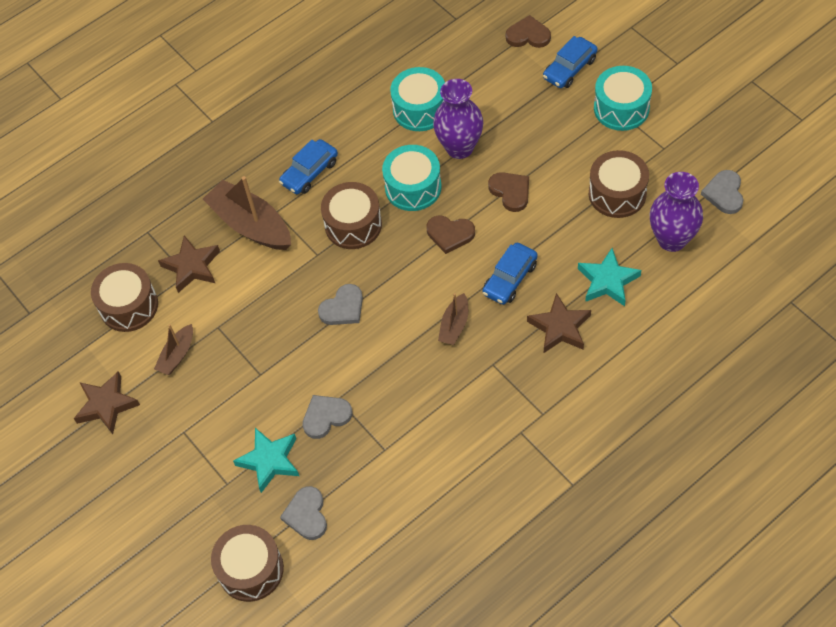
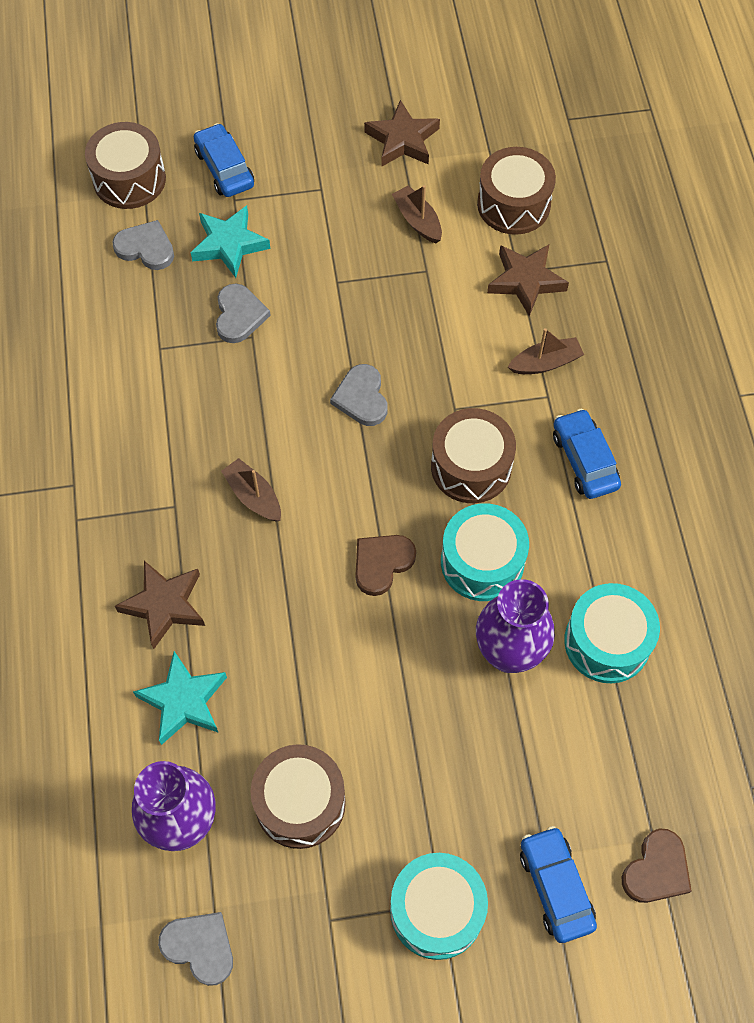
camera: 115 degrees right, 5 degrees up
(251, 225) = (545, 363): brown boat -> brown boat, size x0.53
(510, 192) = (396, 672): brown heart -> none
(510, 279) = (270, 592): blue car -> blue car (224, 168)

